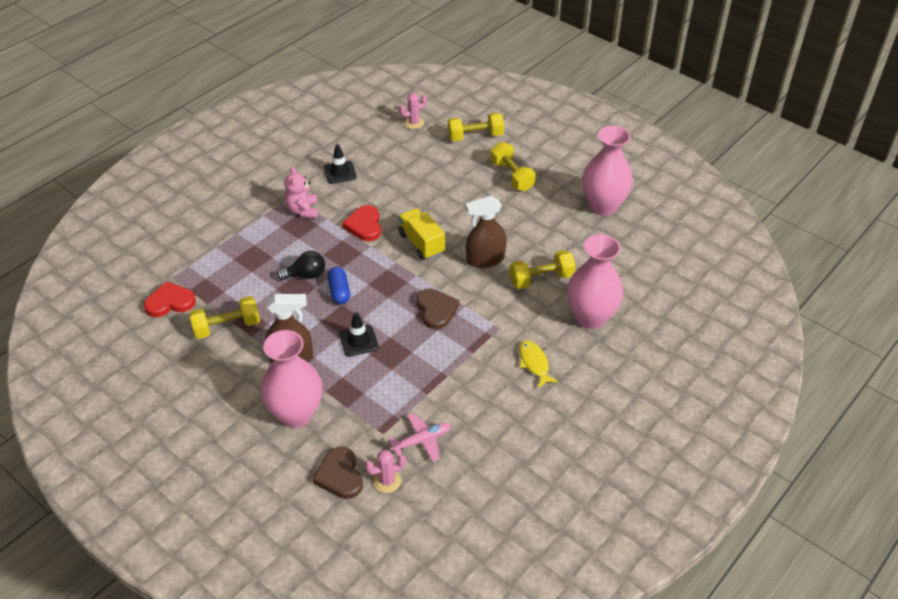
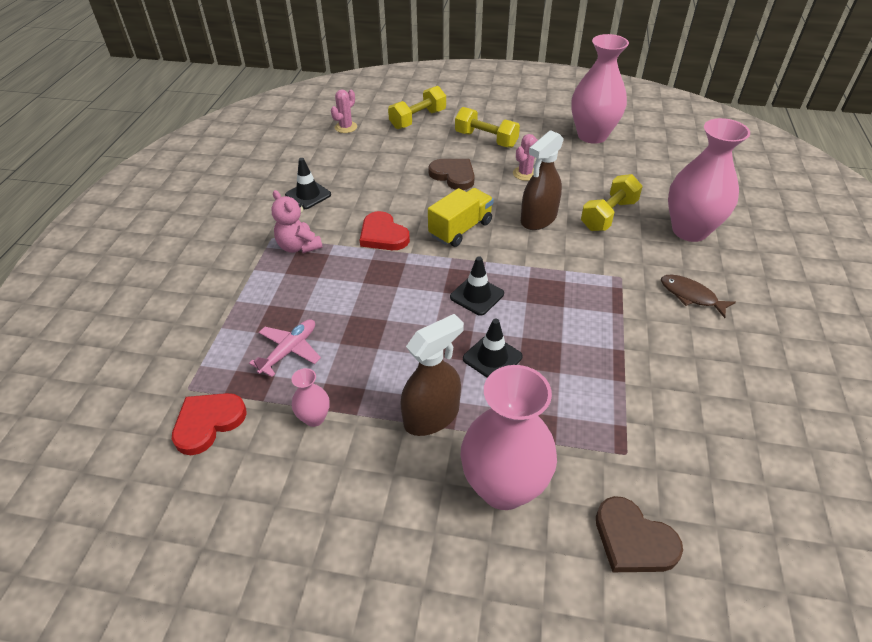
camera: 30 degrees left, 0 degrees up
(227, 327) = (314, 418): yellow dumbbell -> pink vase
(306, 275) = (363, 312): black light bulb -> none
(339, 291) = (418, 313): blue capsule -> none
(387, 296) = (477, 295): none -> black traffic cone
(387, 481) = (692, 513): pink cactus -> pink cactus (525, 173)
(421, 243) = (460, 229): yellow truck -> yellow truck turned 105 degrees clockwise
(422, 441) = (676, 439): pink plane -> pink plane (289, 351)
(436, 310) = (542, 287): brown heart -> brown heart (453, 175)
(534, 363) = (691, 296): yellow fish -> brown fish

